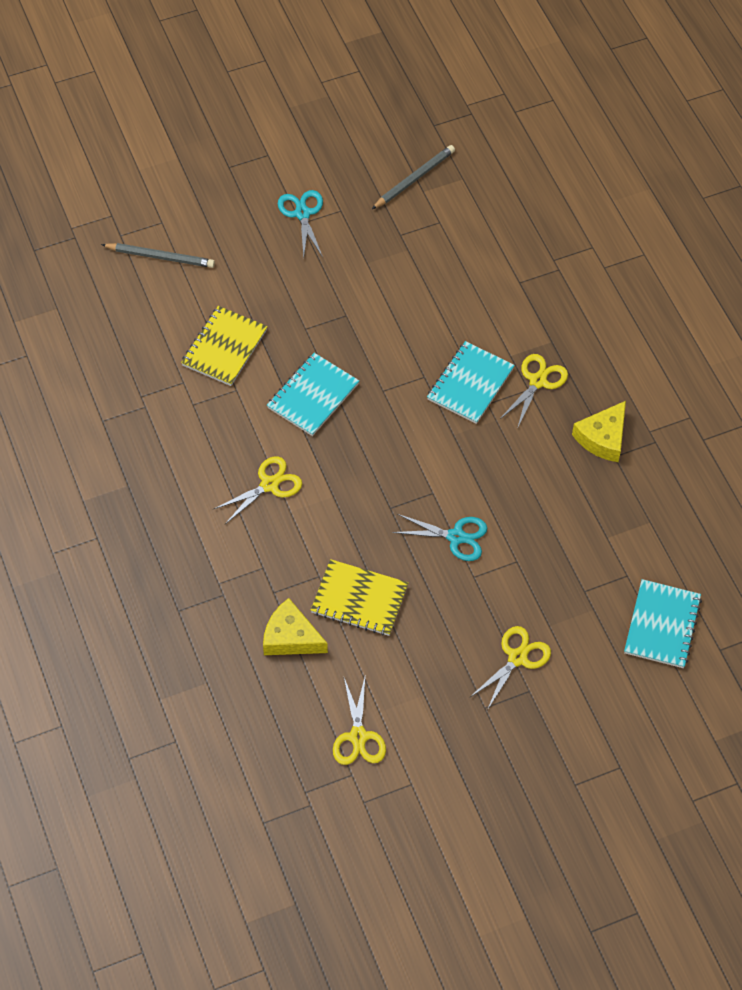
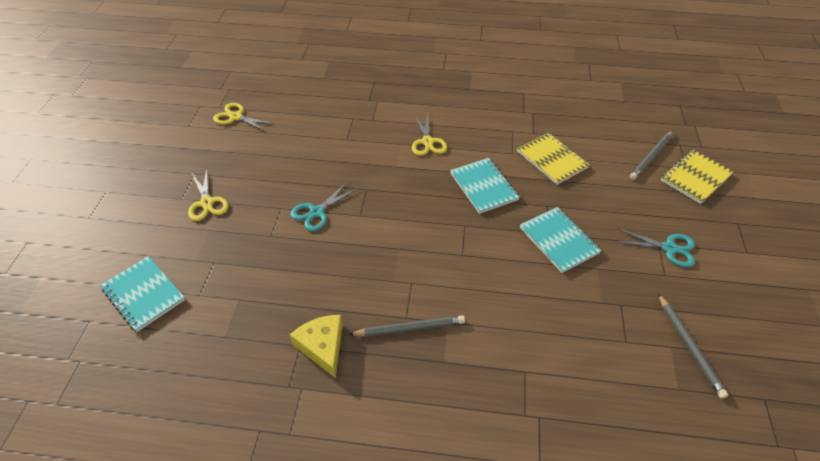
camera: 120 degrees right, 10 degrees down
(290, 637) = (319, 114): yellow cheese -> none
(359, 599) = (315, 149): yellow notebook -> yellow notebook (695, 178)
(470, 384) = (436, 280): turquoise notebook -> turquoise notebook (558, 240)
(538, 381) = (409, 328): yellow scissors -> grey pencil

